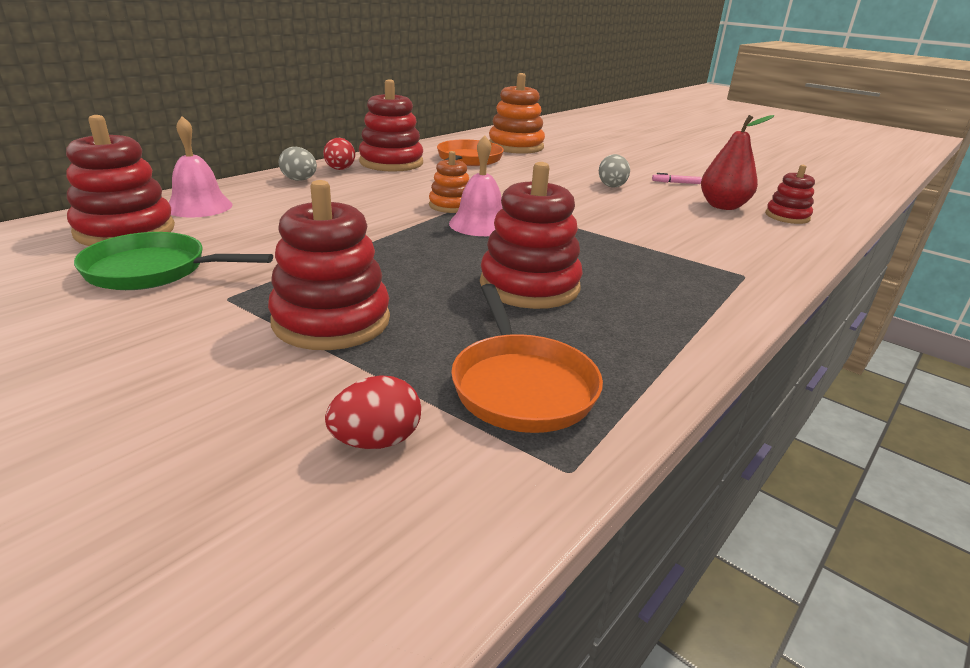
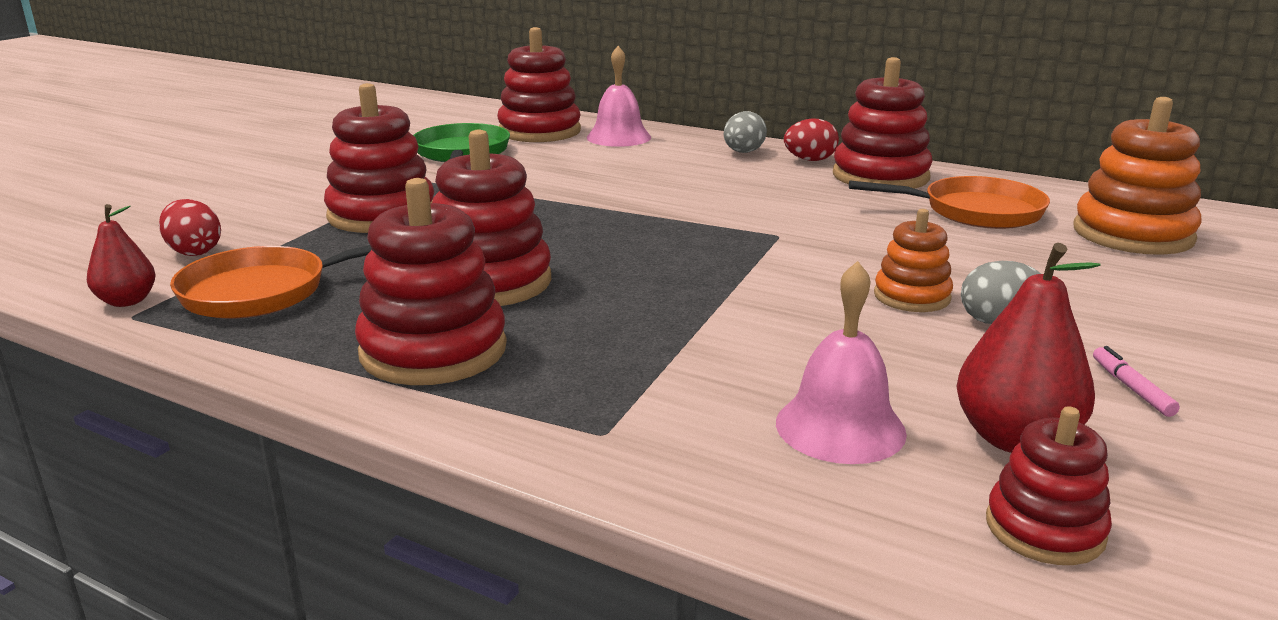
camera: 80 degrees right, 5 degrees down
(450, 206) = (734, 223): orange stacking toy -> orange stacking toy (912, 296)
(480, 224) = (676, 243): pink bell -> pink bell (840, 427)
(525, 480) = (127, 301): none -> red pear
(649, 312) = (433, 350): none -> red stacking toy

